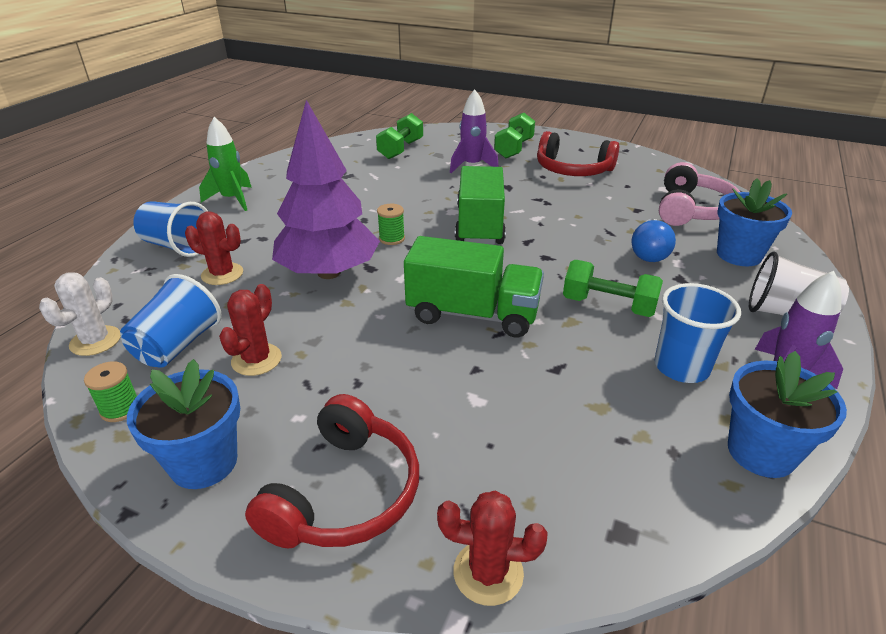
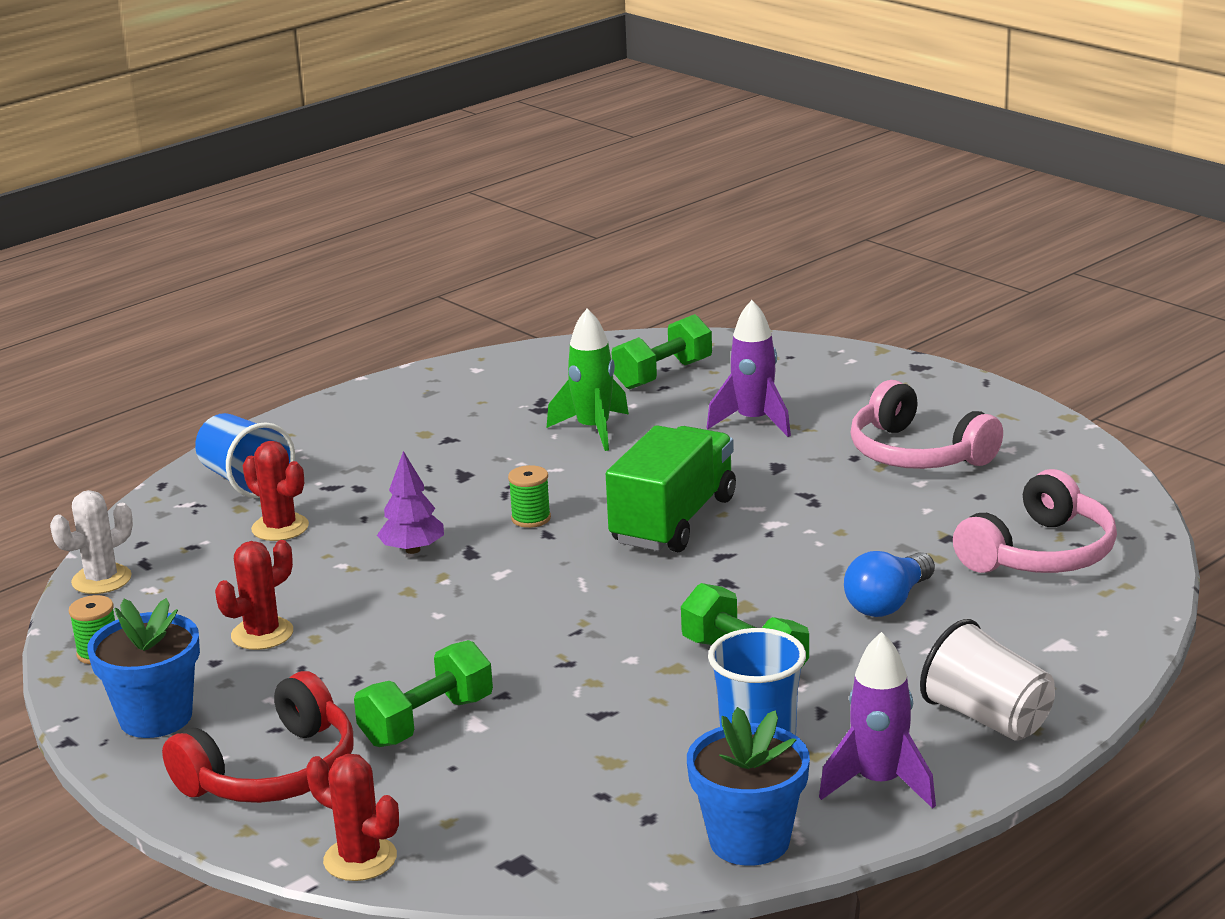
camera: 25 degrees right, 10 degrees down
(178, 345) = (186, 602): blue cup -> none
(232, 199) = (353, 423): green rocket -> green rocket (593, 430)
(329, 273) = (412, 550): purple tree -> purple tree, size x0.45
(473, 314) = (554, 635): green truck -> none
(514, 149) = (855, 400): green dumbbell -> green dumbbell (427, 721)
(572, 170) = (917, 454): red headphones -> pink headphones
(739, 255) = (1025, 632): blue flower pot -> none

